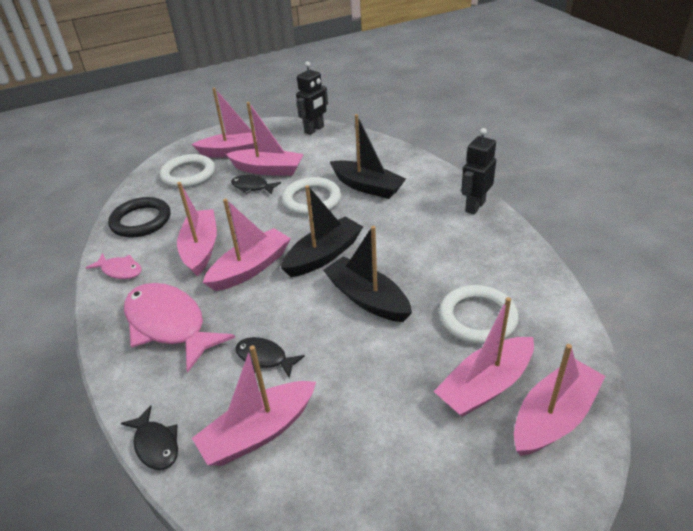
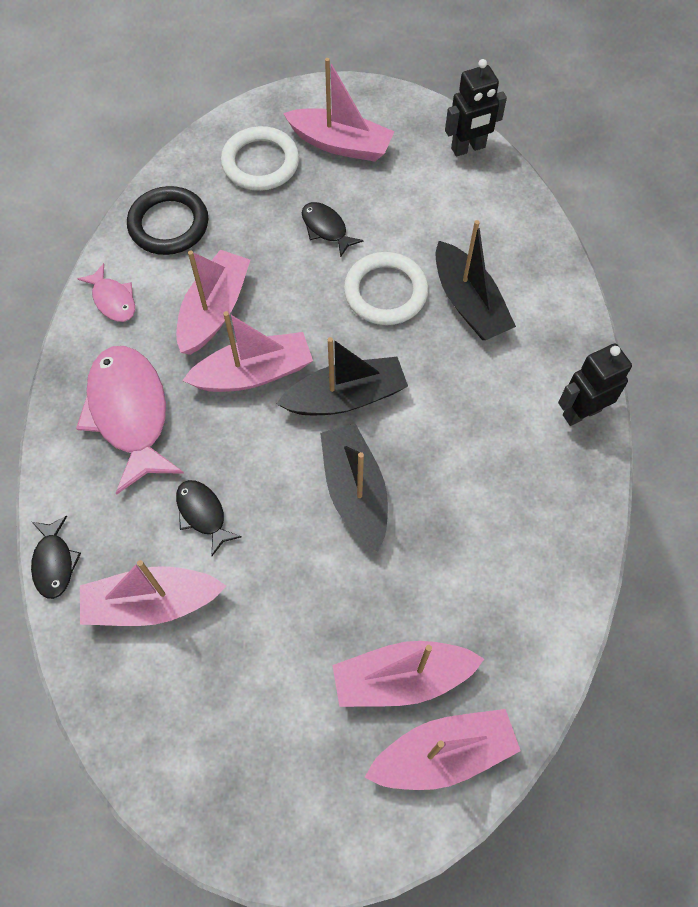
camera: 25 degrees right, 25 degrees up
(268, 169) = (362, 203): pink boat -> none
(477, 318) = (457, 588): white ring -> none

